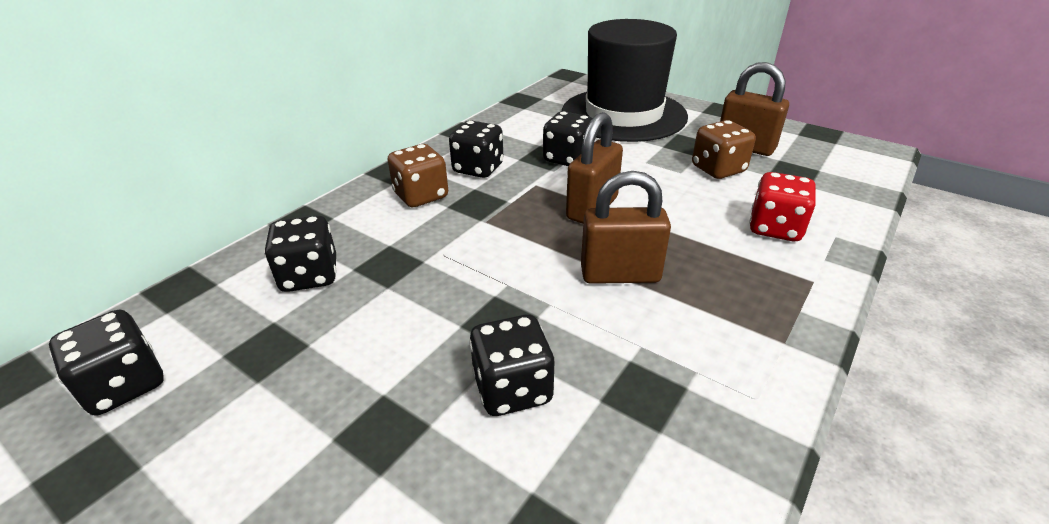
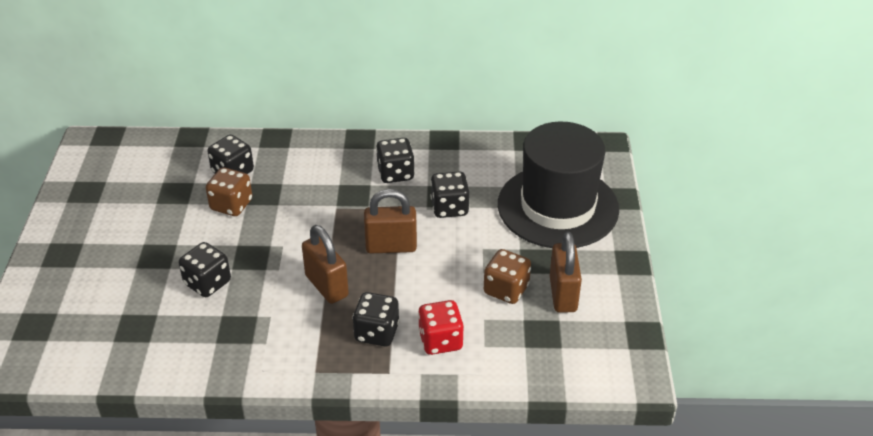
camera: 55 degrees right, 5 degrees up
(125, 385) = (128, 167): black dice -> black dice (376, 332)
(421, 196) = (340, 167): brown dice -> brown dice (231, 205)

